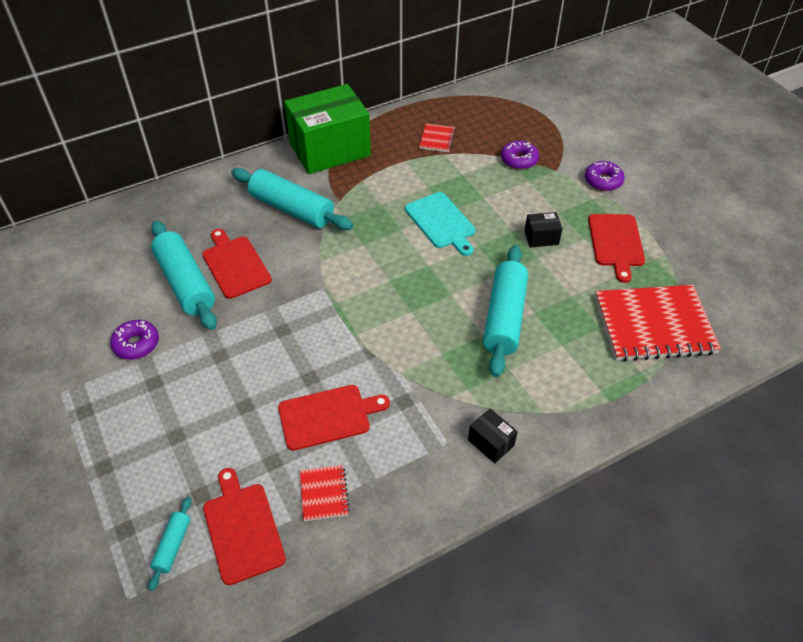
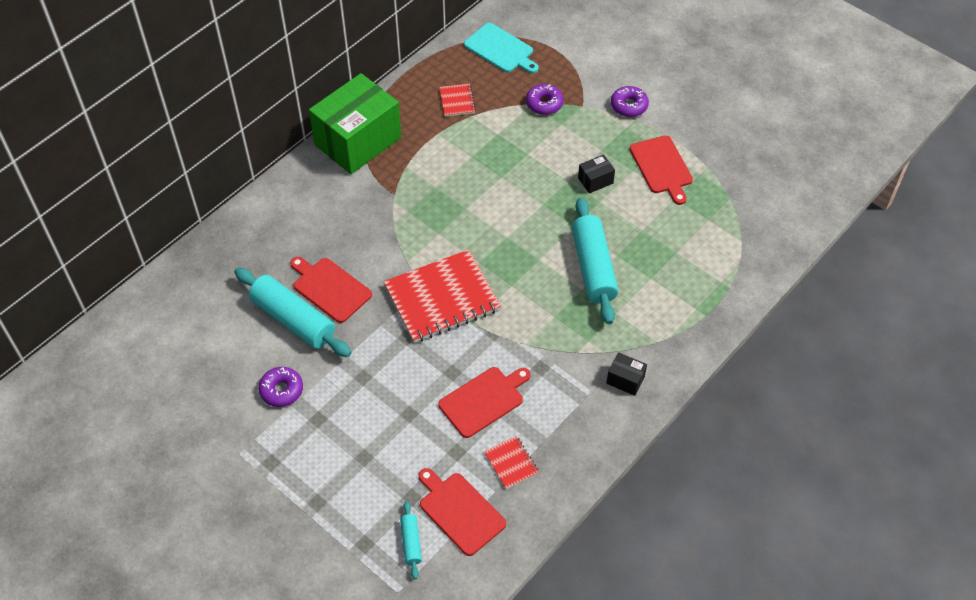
camera: 20 degrees left, 5 degrees up
(292, 209) = (353, 216): turquoise rolling pin -> none
(441, 222) = (500, 190): turquoise cutting board -> turquoise cutting board (500, 49)
(654, 325) = (719, 237): red notebook -> red notebook (442, 298)

